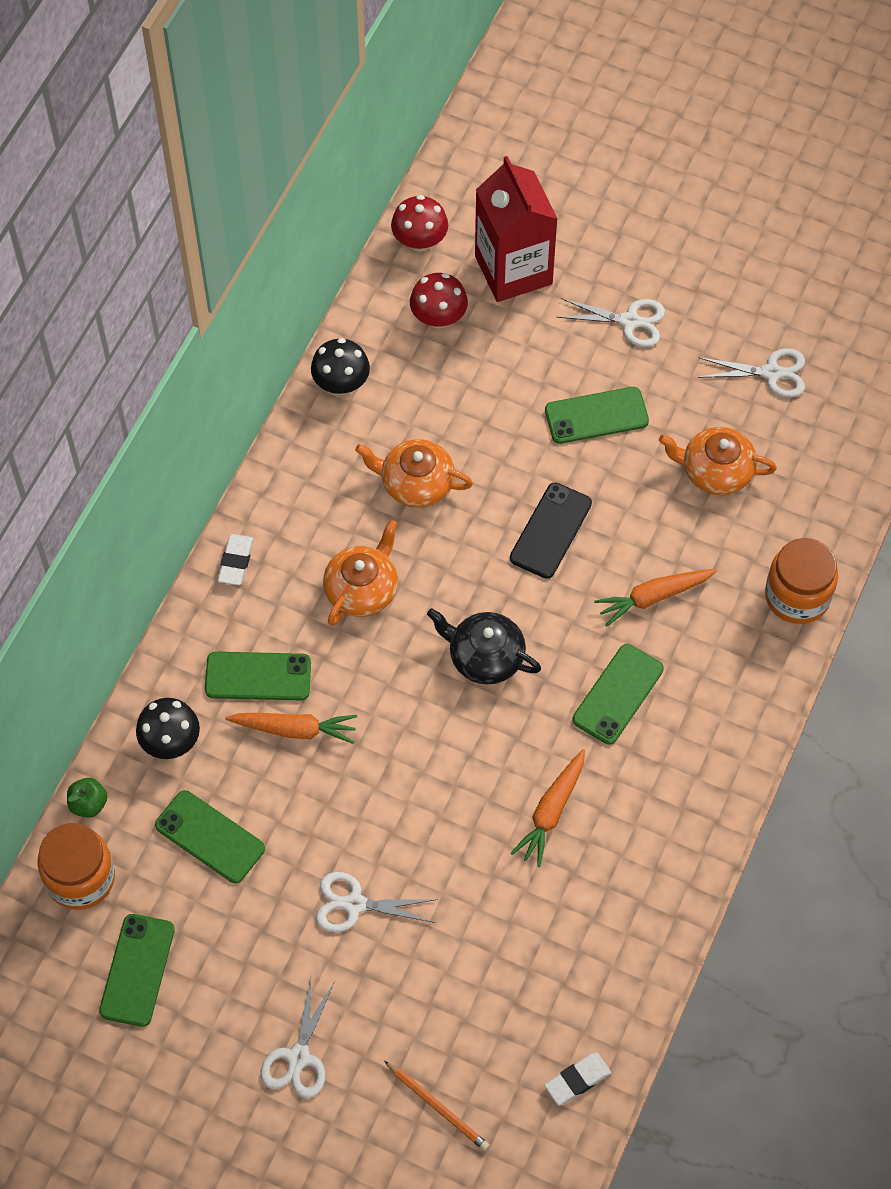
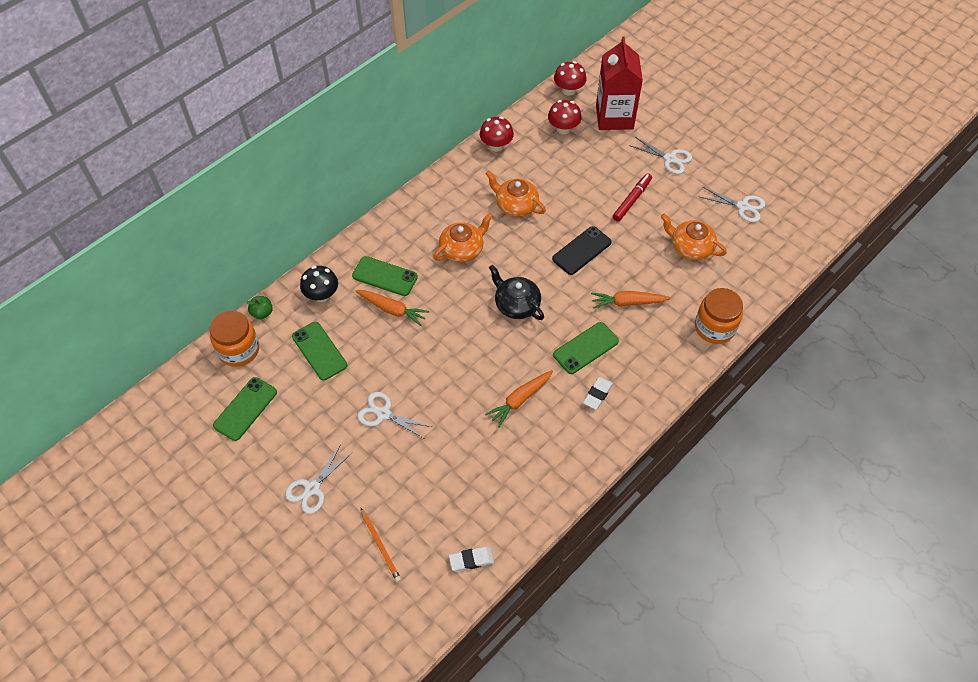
camera: 20 degrees right, 5 degrees down
(236, 562) = (399, 215): white eraser -> white eraser (597, 394)
(341, 383) = (496, 145): black mushroom -> red mushroom
(596, 416) = (632, 200): green phone -> red marker

